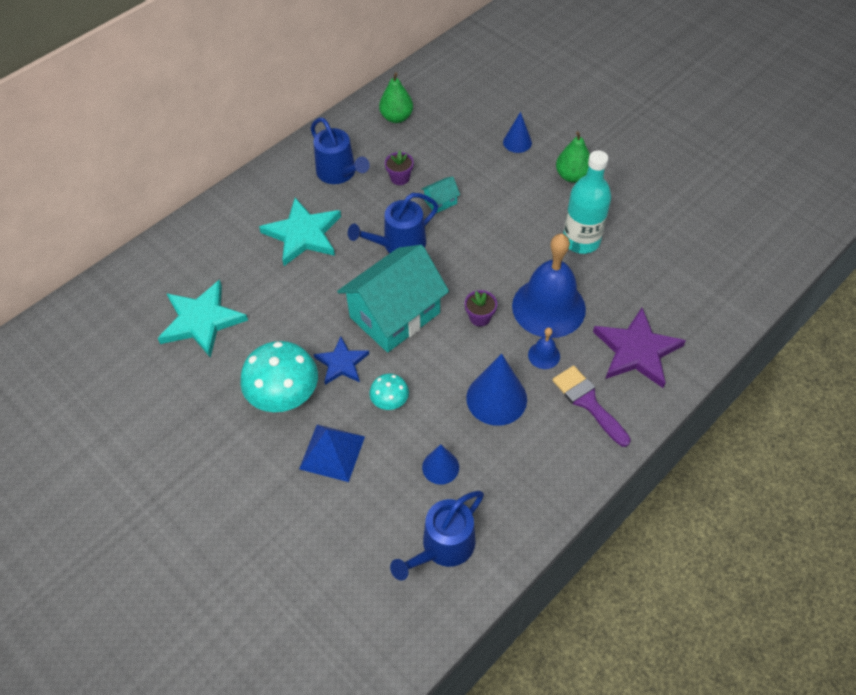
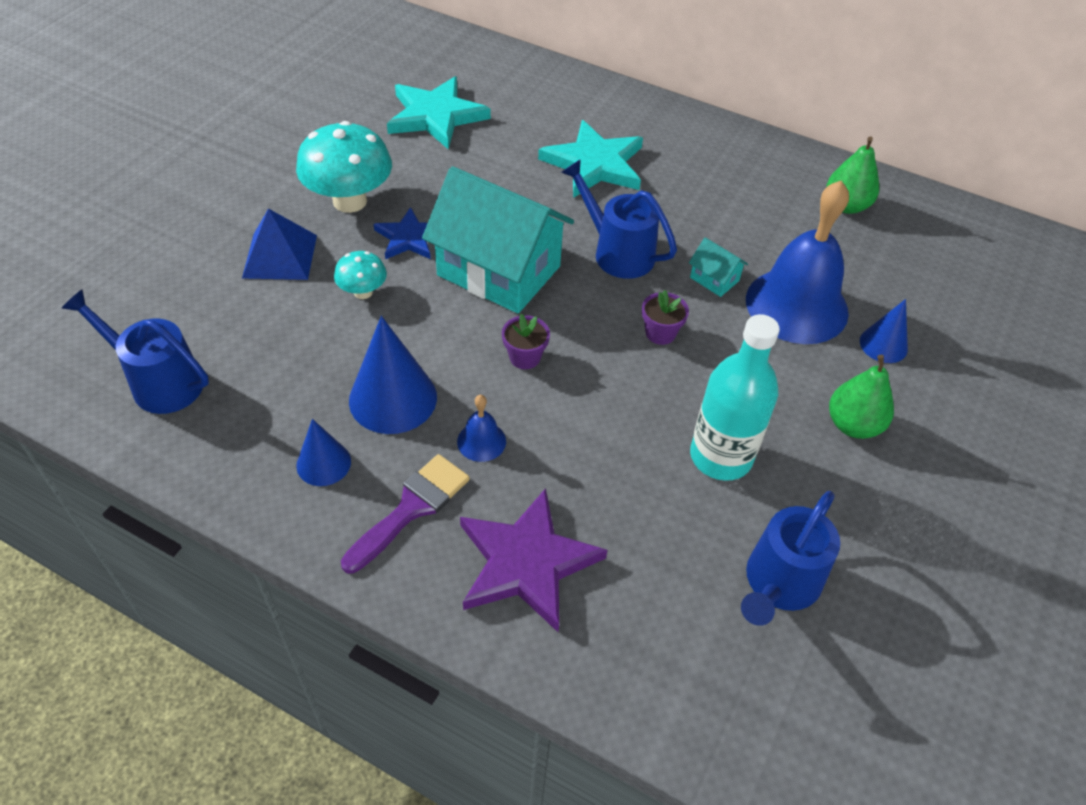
camera: 70 degrees right, 5 degrees down
(339, 173) = (711, 174): blue watering can -> blue watering can (778, 585)
(400, 178) = (735, 230): purple flower pot -> purple flower pot (660, 333)
(440, 467) = (274, 359): blue cone -> blue cone (323, 463)
(548, 307) = (572, 434): blue bell -> blue bell (796, 305)

